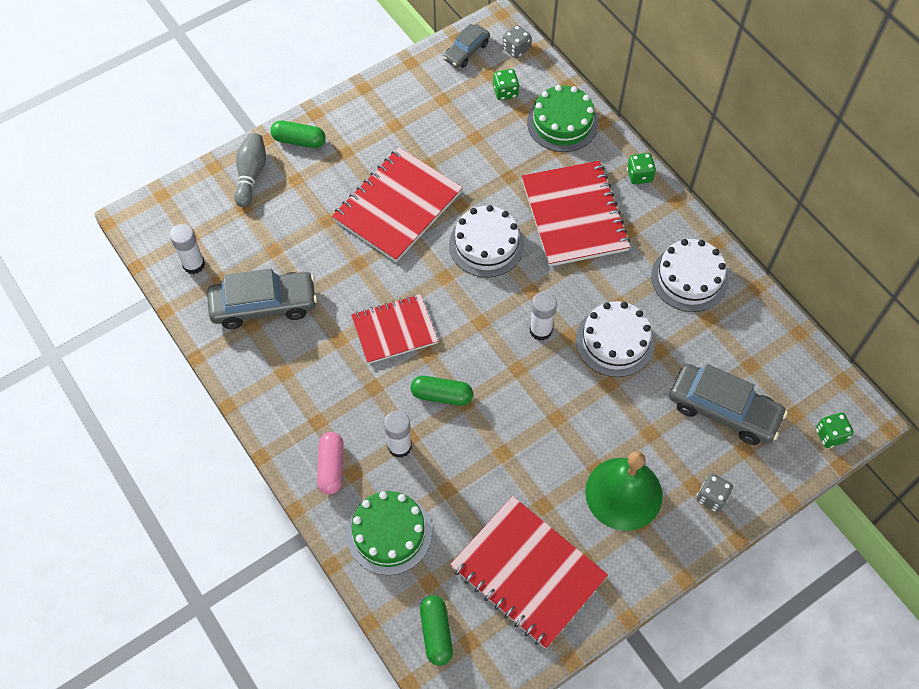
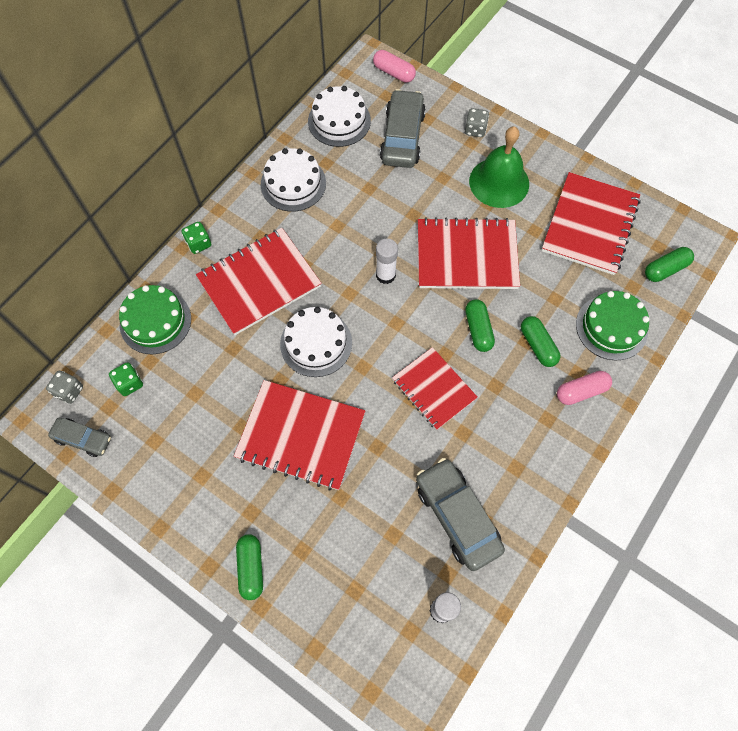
camera: 110 degrees left, 5 degrees up
(251, 175) = (311, 601): grey bowling pin -> none
(399, 446) = (537, 345): white glue stick -> green capsule
(535, 418) = (466, 256): none -> red notebook
(615, 341) = (373, 220): white cake -> white cake (339, 121)
(830, 435) = (394, 73): green dice -> pink capsule

